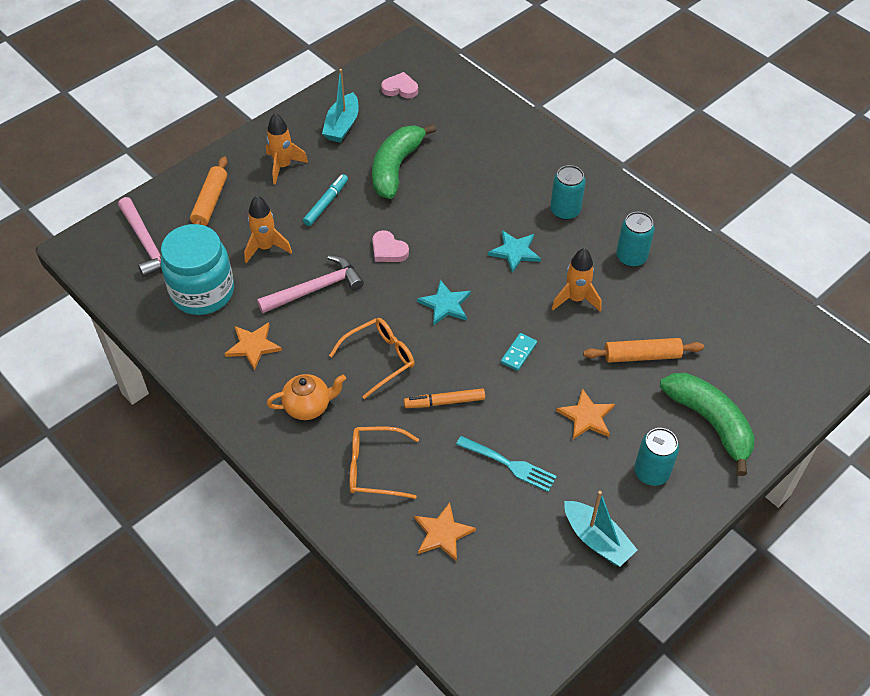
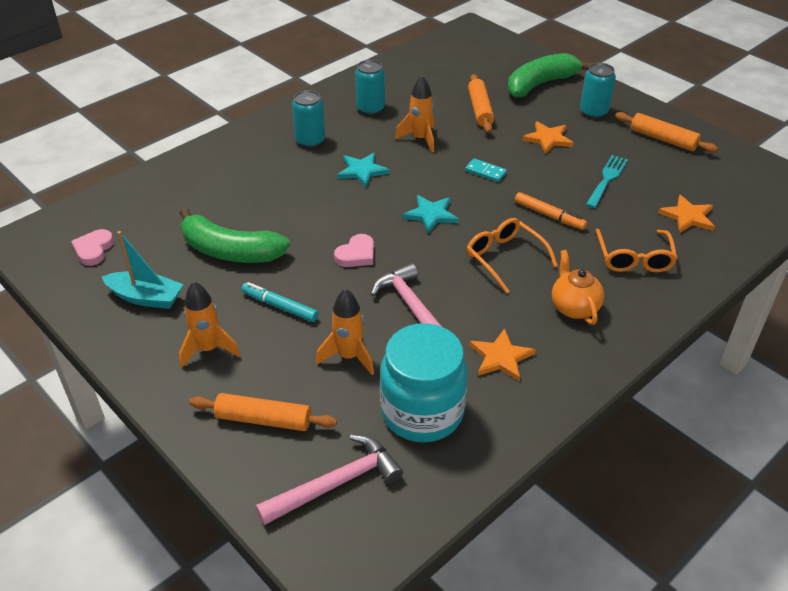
camera: 90 degrees left, 10 degrees down
(445, 402) = (549, 215): orange marker -> orange marker turned 45 degrees counterclockwise
(597, 539) = (663, 139): turquoise boat -> orange rolling pin

